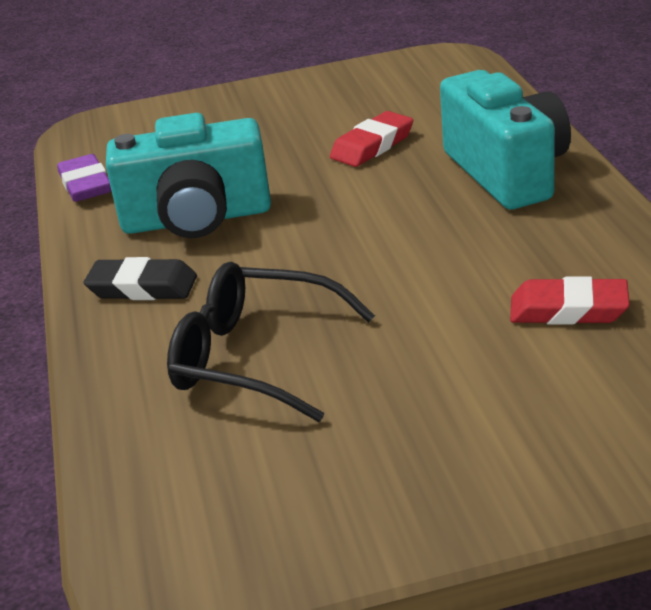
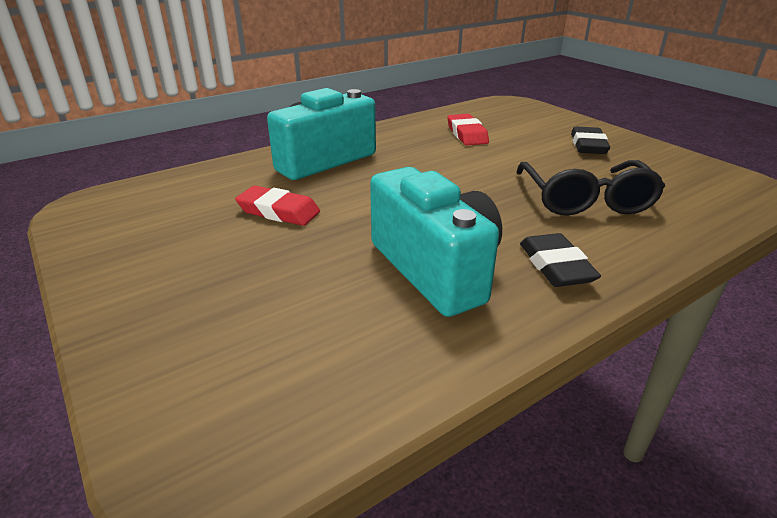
camera: 115 degrees left, 0 degrees up
(85, 185) = (392, 384): purple eraser -> none
(451, 441) = (588, 145): none -> black eraser

